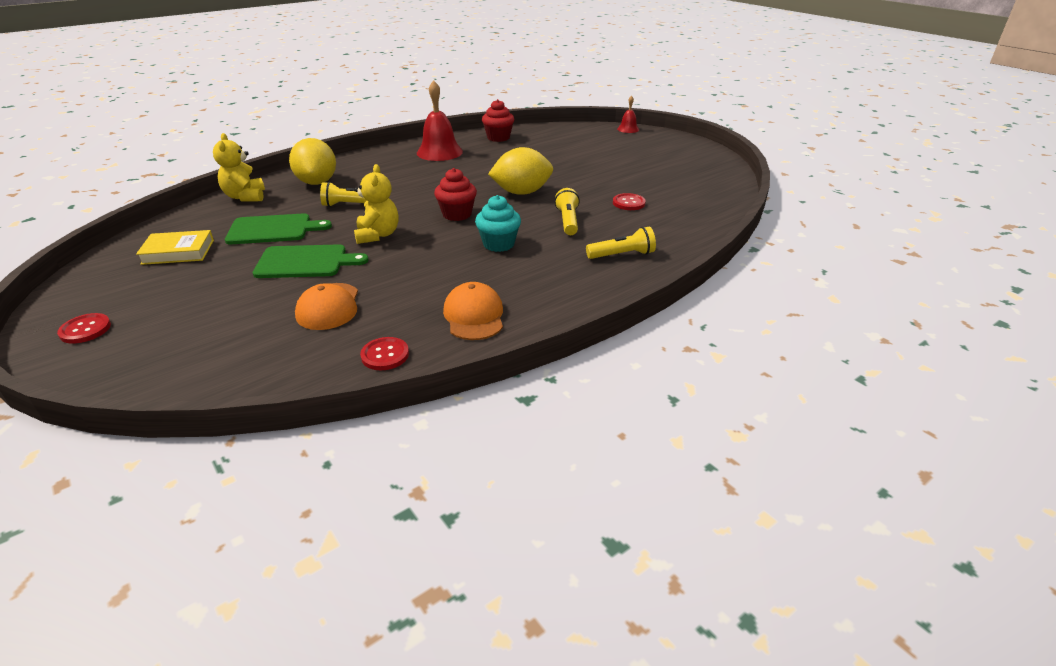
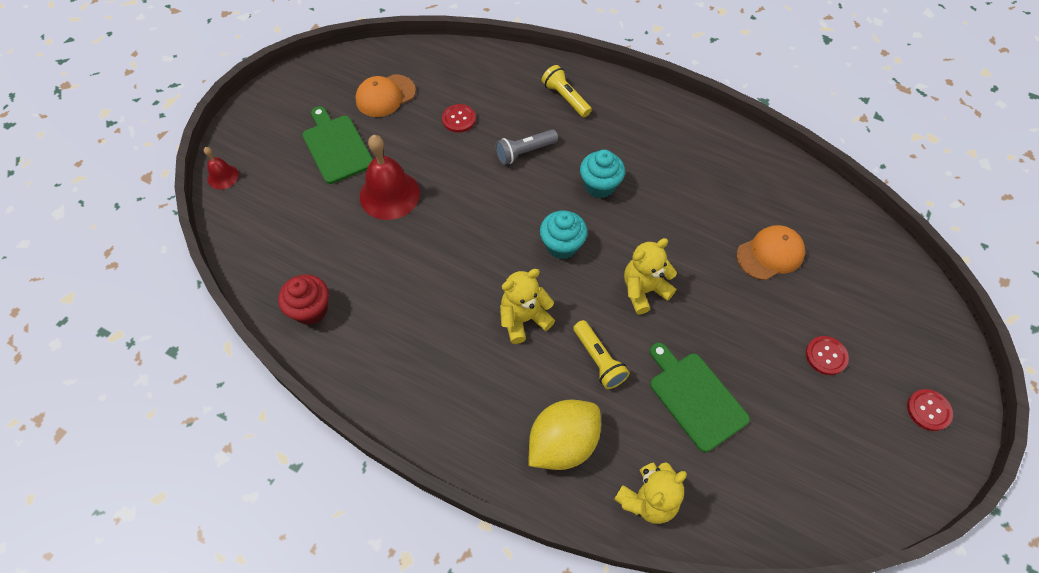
camera: 115 degrees left, 25 degrees up
(178, 252) = (792, 455): yellow book -> none
(305, 262) = (727, 319): green cutting board -> green cutting board (336, 147)
(385, 355) = (790, 184): red button -> red button (826, 356)
(414, 189) = (524, 319): none -> yellow teddy bear
(439, 152) = (395, 355): red bell -> red bell (389, 194)
(457, 214) = (562, 245): red cupcake -> turquoise cupcake
(474, 316) = (712, 156): orange cap -> orange cap (385, 96)
(521, 192) = (479, 212): yellow lemon -> none
(568, 221) = (524, 152): yellow flashlight -> grey flashlight

